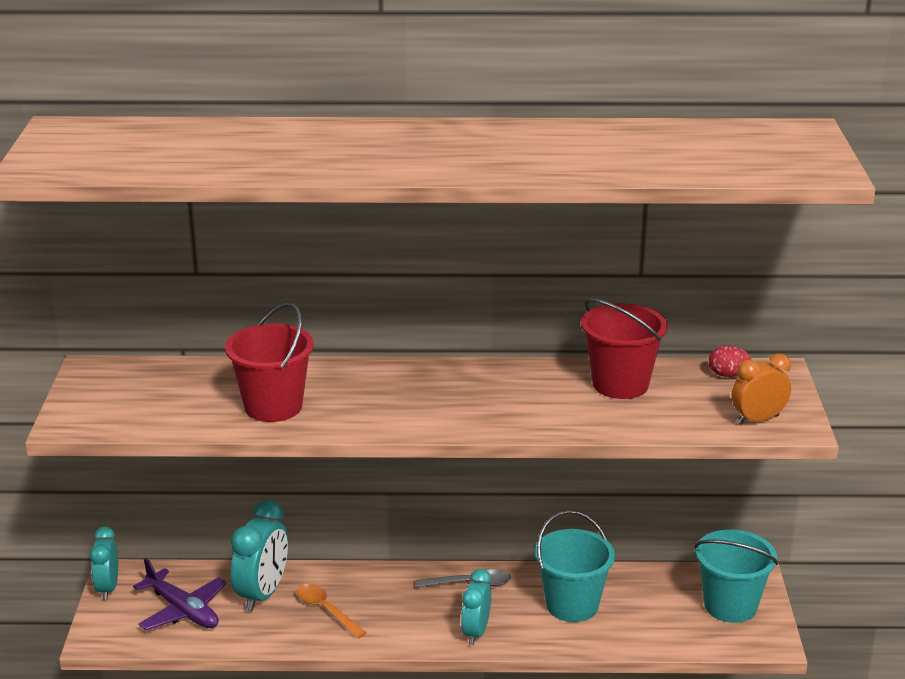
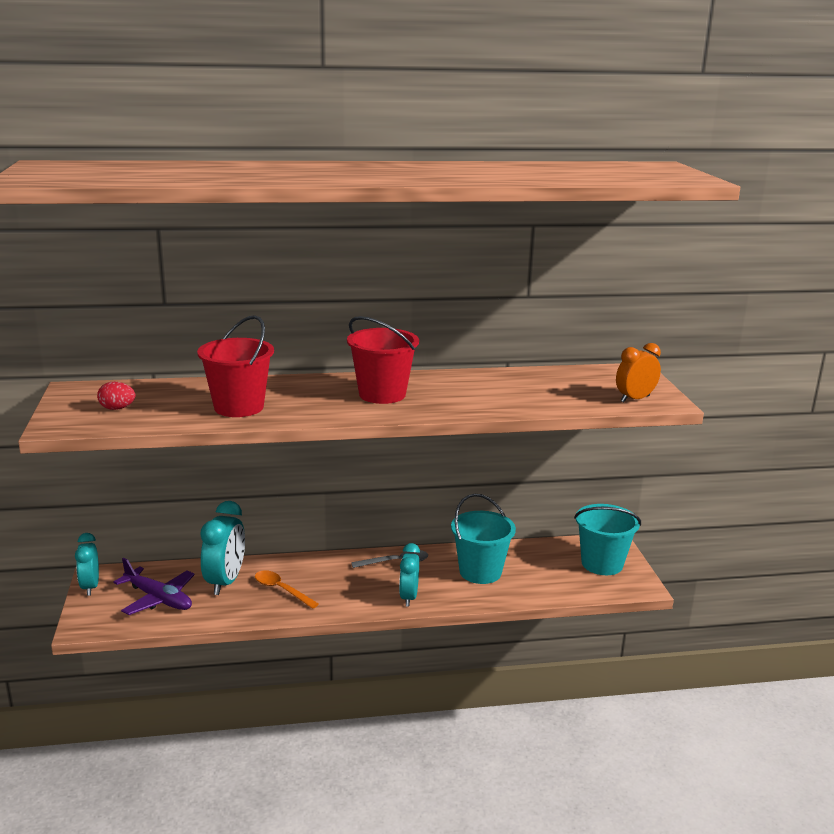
camera: 10 degrees left, 5 degrees down
(620, 384) = (519, 382): red bucket -> red bucket (382, 394)
(728, 375) = (598, 373): red egg -> red egg (117, 408)

